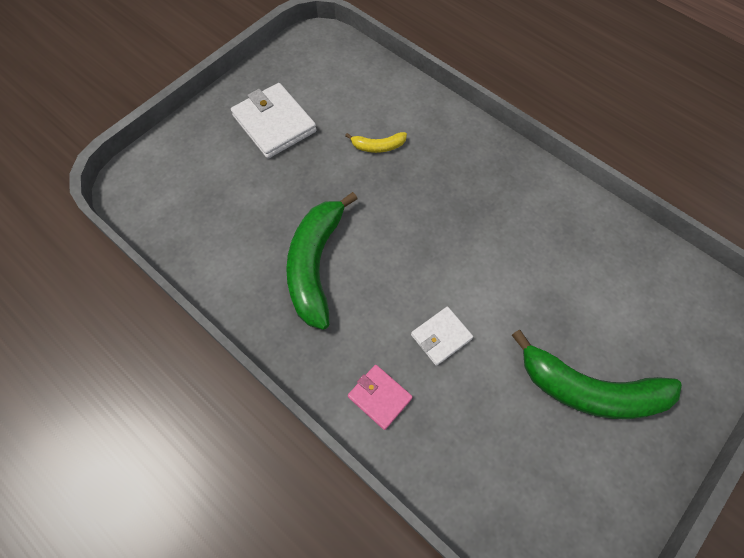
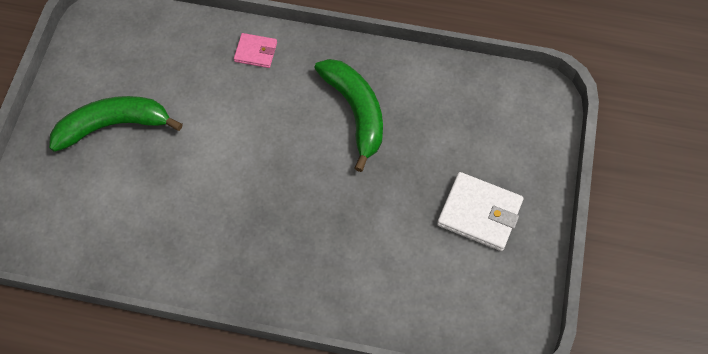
camera: 150 degrees right, 0 degrees up
(378, 146) = (373, 240): yellow banana -> none
(441, 337) = (234, 109): white wallet -> none

